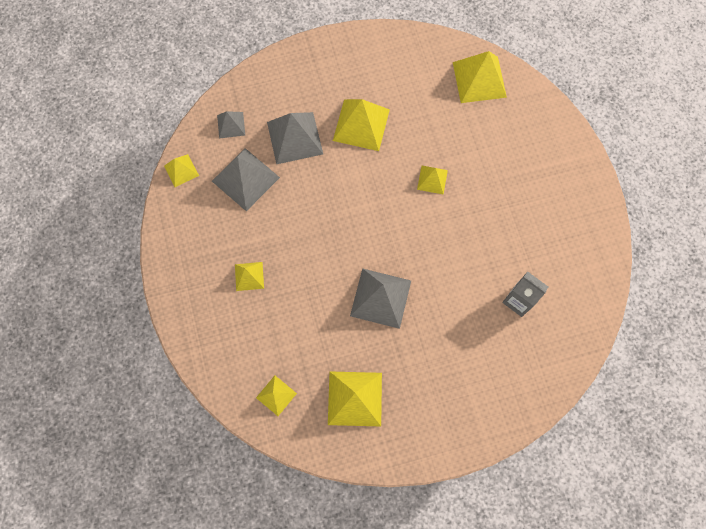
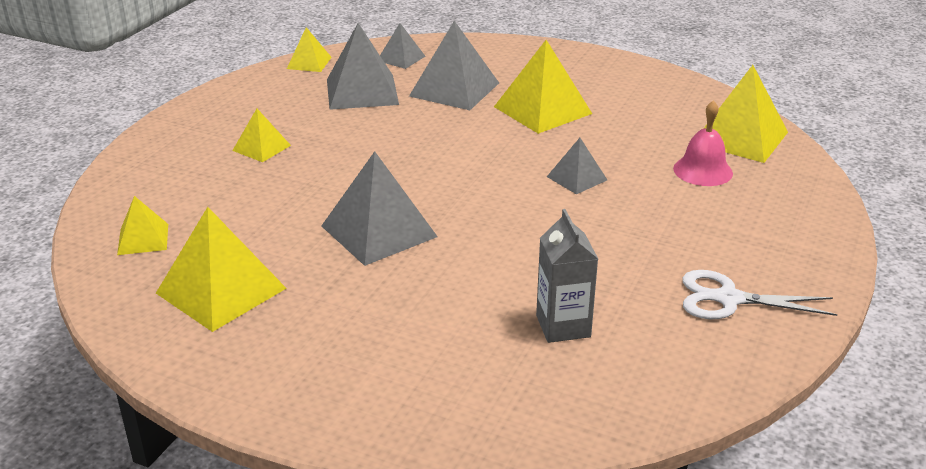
camera: 40 degrees right, 40 degrees down
(432, 179) = (577, 178): yellow pyramid -> grey pyramid
(484, 127) = (703, 170): none -> pink bell
(567, 227) = (728, 299): none -> white scissors

